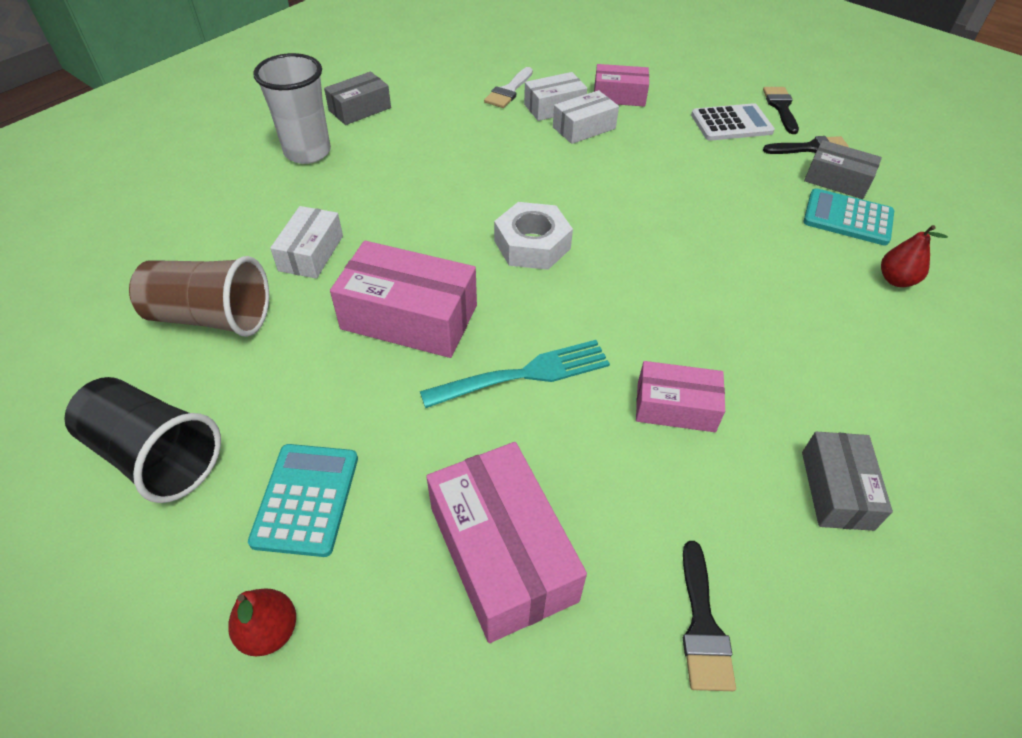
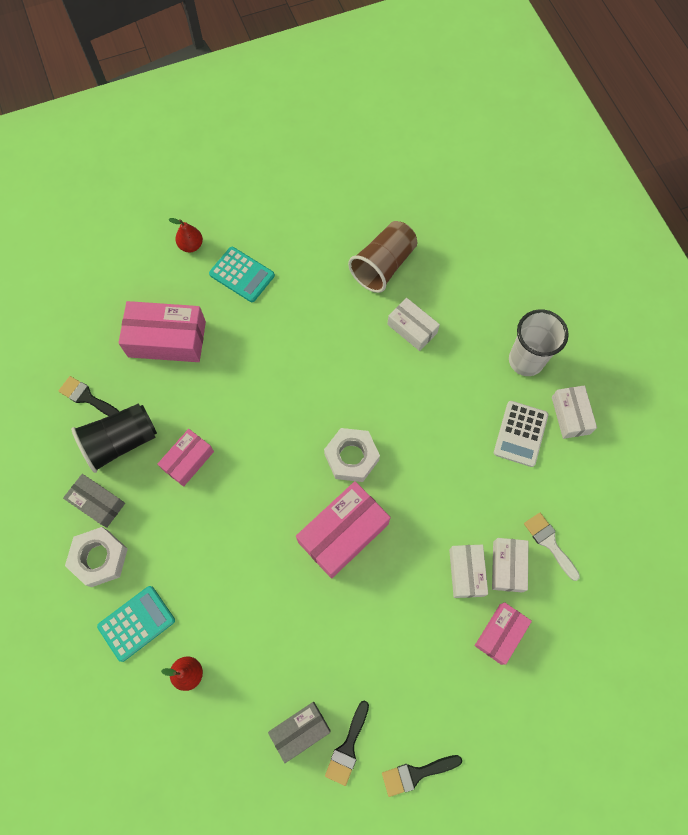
camera: 120 degrees right, 20 degrees up
(155, 455) = (302, 224): black cup -> black cup (121, 442)
(360, 109) = (570, 415): grey box -> white box
(409, 317) = (328, 360): pink box -> pink box (343, 533)
(523, 375) = (254, 397): turquoise fork -> none
(731, 123) = (414, 704): white calculator -> white calculator (520, 434)
(781, 107) = (416, 774): black brush -> black brush turned 135 degrees clockwise
(847, 218) = (258, 697): turquoise calculator -> turquoise calculator (136, 623)
(895, 440) = (99, 558): none -> white nut

